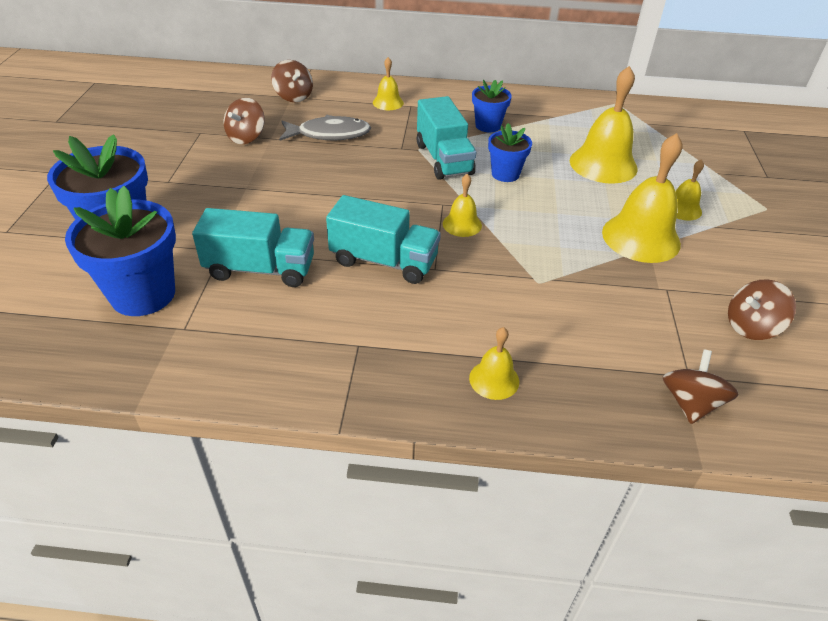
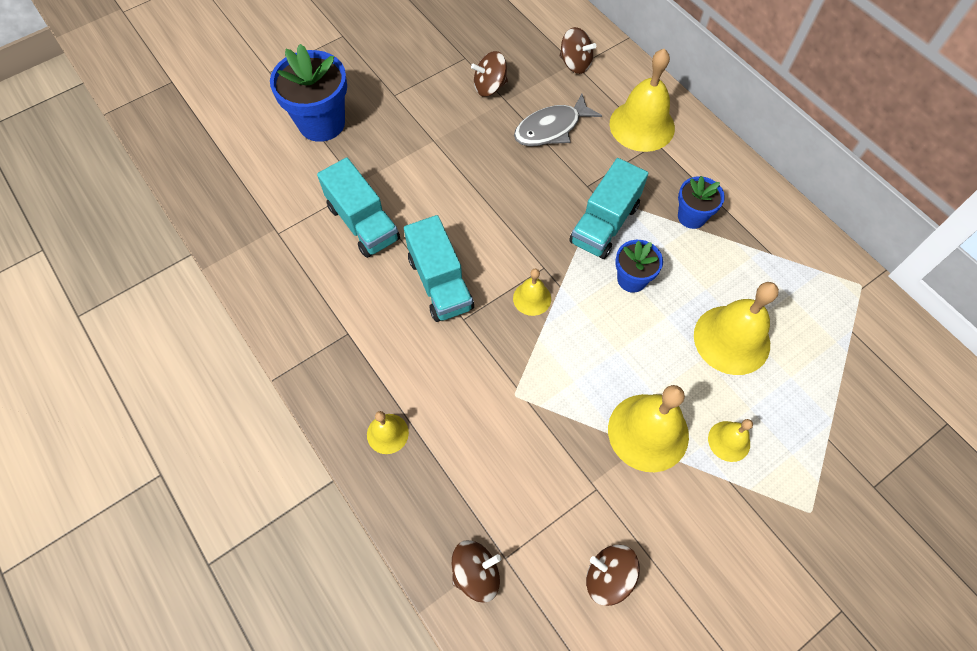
camera: 50 degrees right, 20 degrees up
(143, 294) = (284, 187): blue flower pot -> none
(294, 96) = (575, 64): brown spinning top -> brown spinning top turned 75 degrees counterclockwise
(329, 134) = (551, 128): grey fish -> grey fish turned 105 degrees clockwise
(388, 102) = (642, 125): yellow bell -> yellow bell, size x1.93

